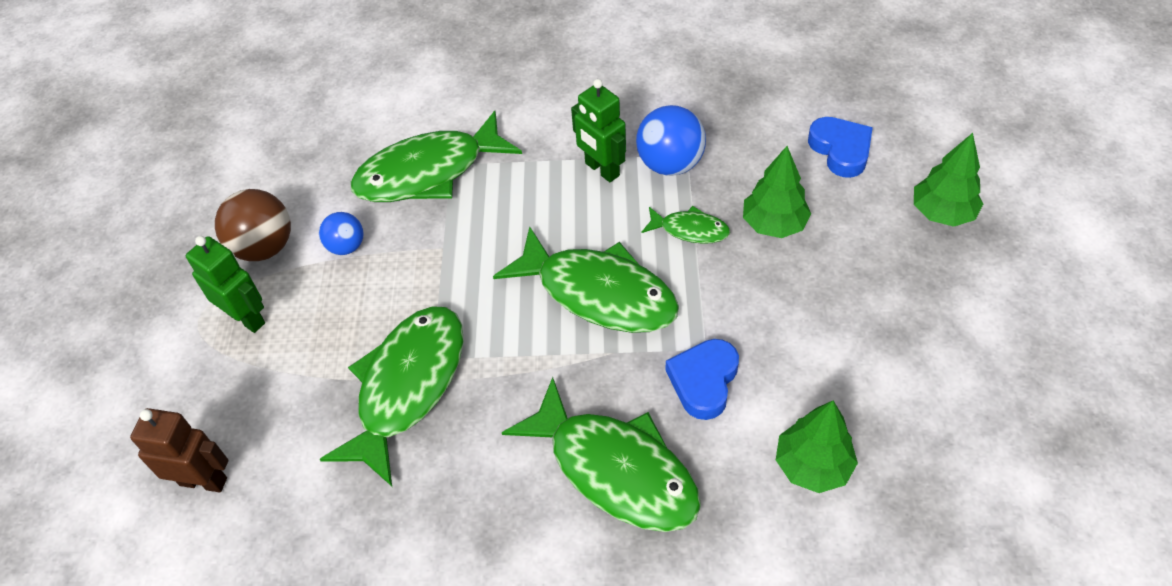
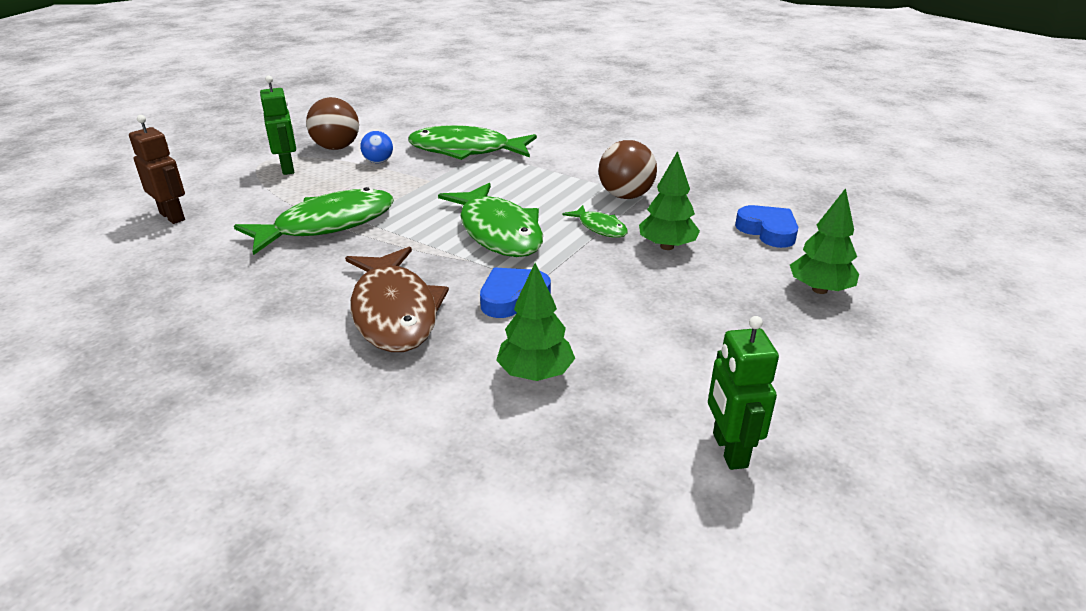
camera: 30 degrees right, 20 degrees down
(601, 170) = (575, 183): green robot -> green robot (729, 450)
(615, 469) = (394, 311): green fish -> brown fish
(670, 164) = (625, 196): blue ball -> brown ball
(840, 150) = (768, 231): blue heart -> blue heart turned 45 degrees counterclockwise

